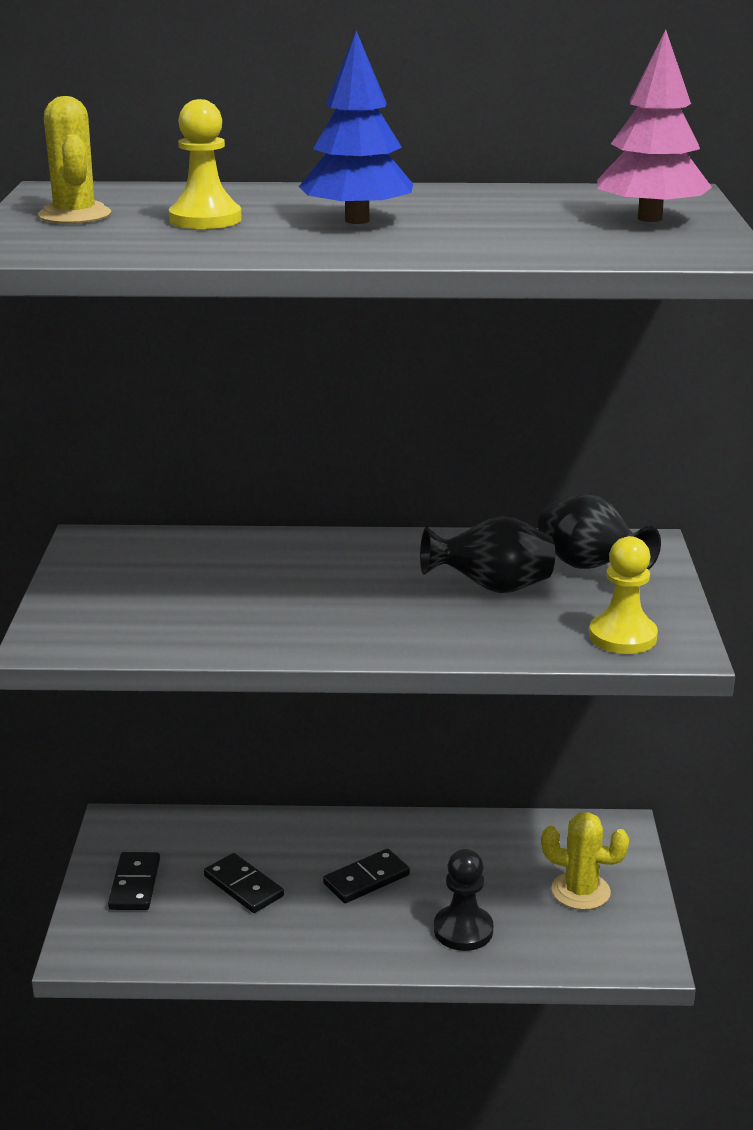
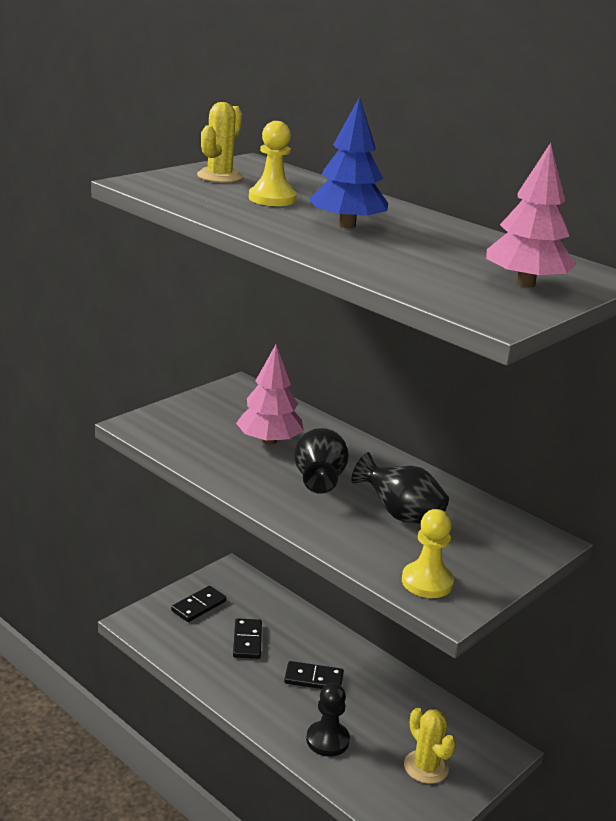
camera: 40 degrees right, 0 degrees up
(234, 583) = (269, 441): none -> pink tree
(590, 567) = (483, 535): black vase -> black vase (318, 481)

